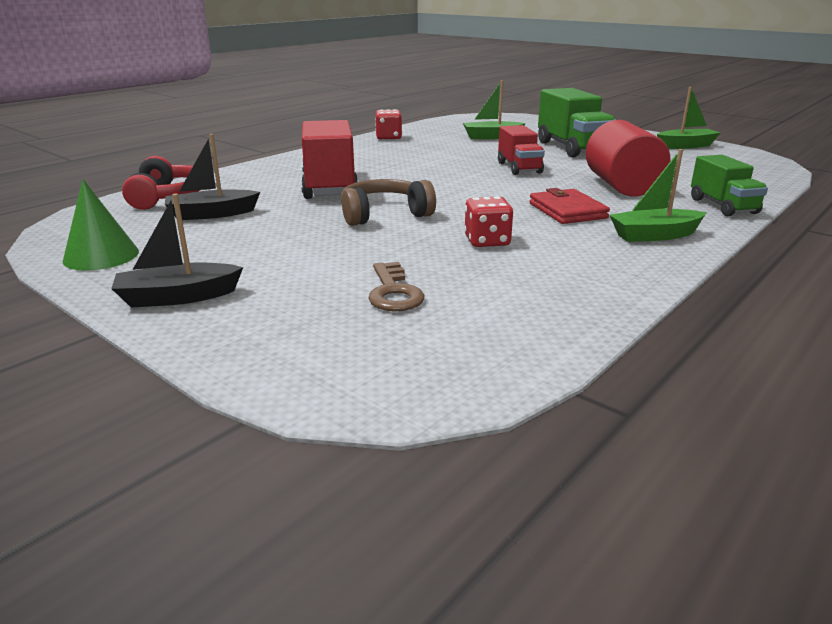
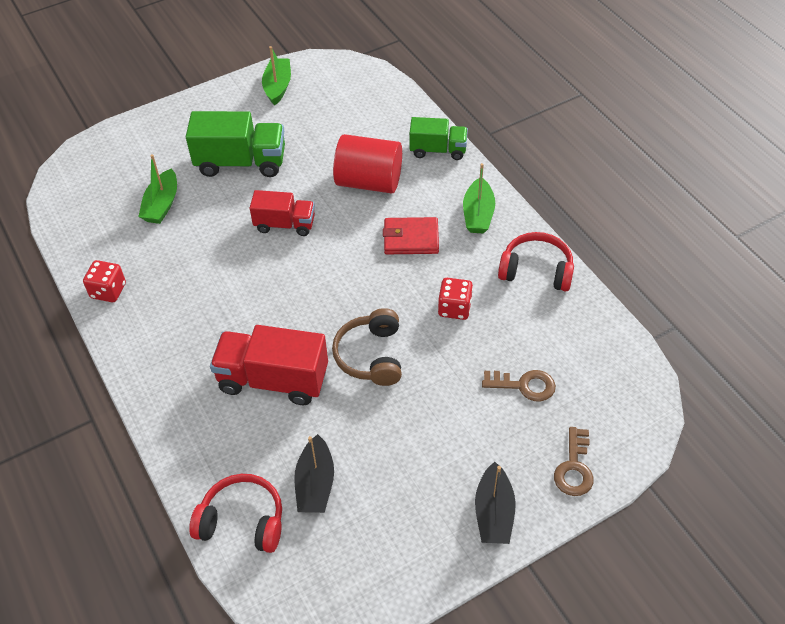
camera: 70 degrees left, 25 degrees up
(101, 256) = (392, 570): green cone -> none
(262, 342) = (574, 467): none -> brown key
(605, 278) = (536, 270): none -> red headphones

